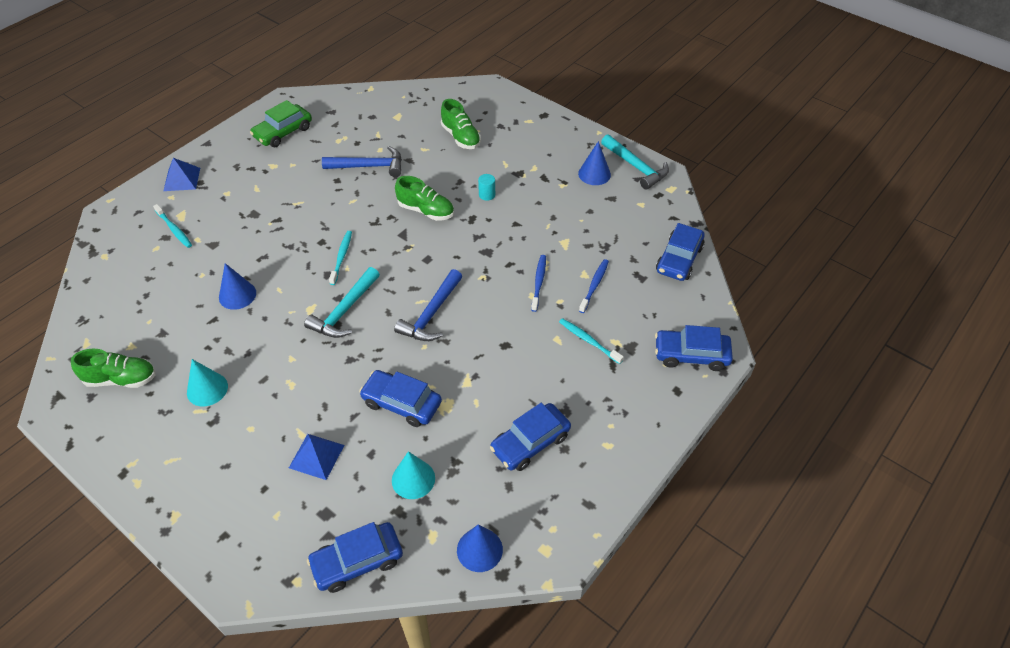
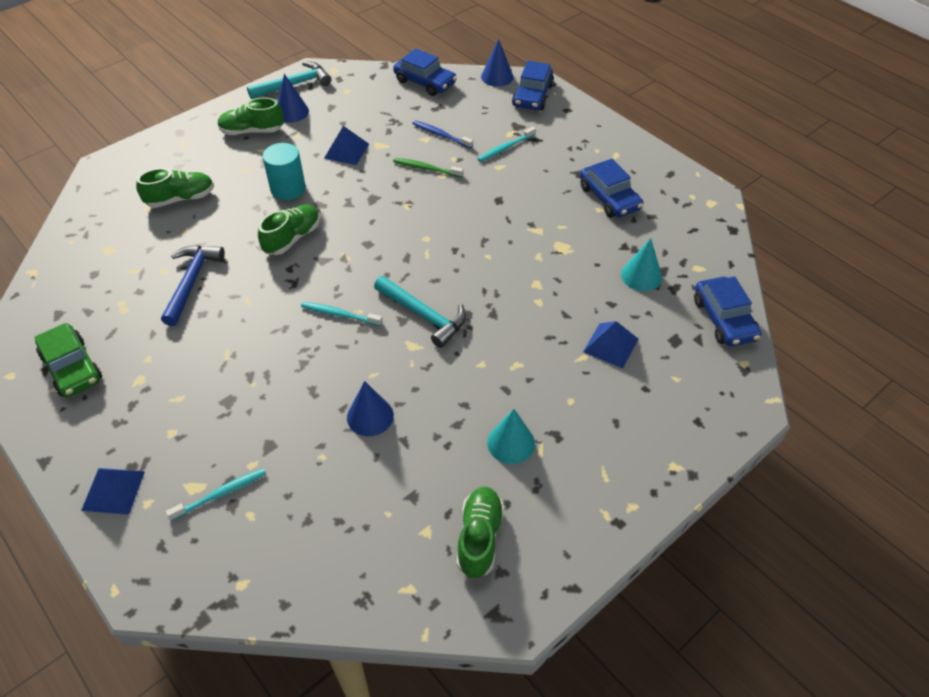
camera: 80 degrees left, 0 degrees up
(401, 403) = (555, 277): blue car -> none
(431, 314) = (447, 247): blue hammer -> none
(479, 549) = (711, 240): blue cone -> blue cone (497, 77)
(487, 195) = (288, 189): turquoise cylinder -> turquoise cylinder, size x1.88
(539, 282) = (426, 168): blue toothbrush -> green toothbrush
(549, 221) = (346, 151): none -> blue pyramid
(558, 156) = (252, 131): none -> green shoe

